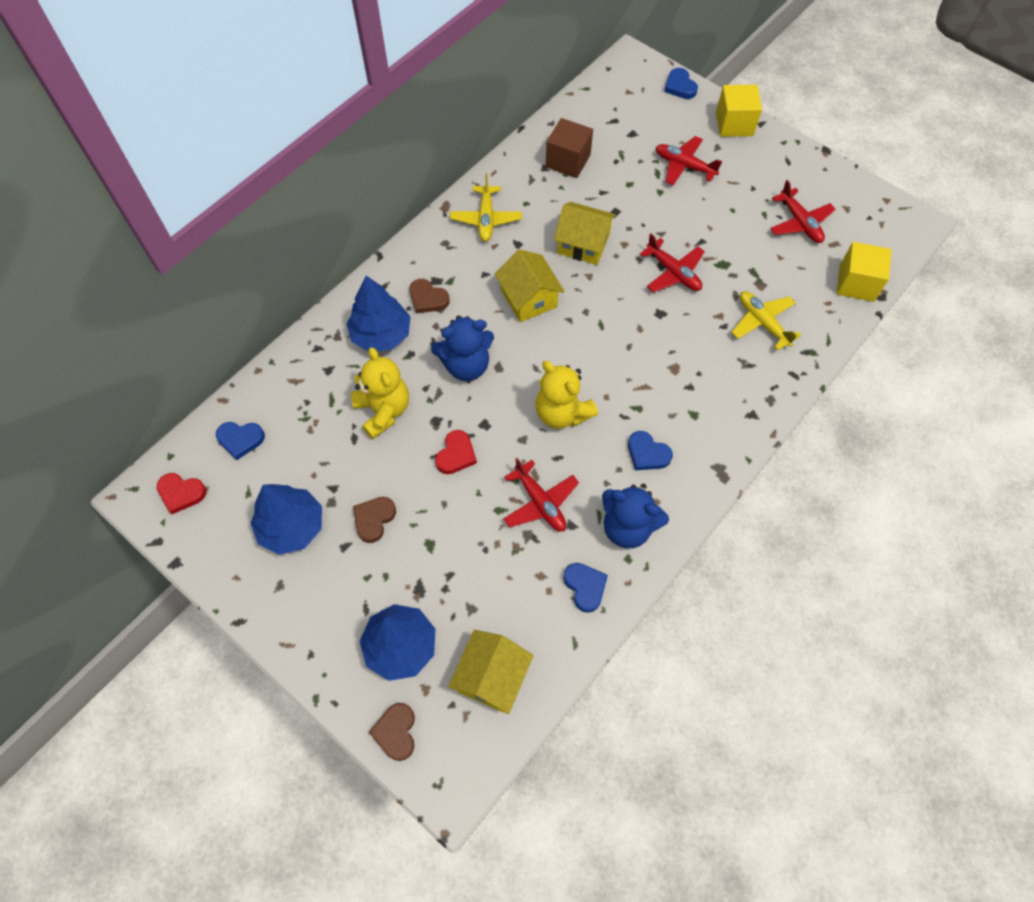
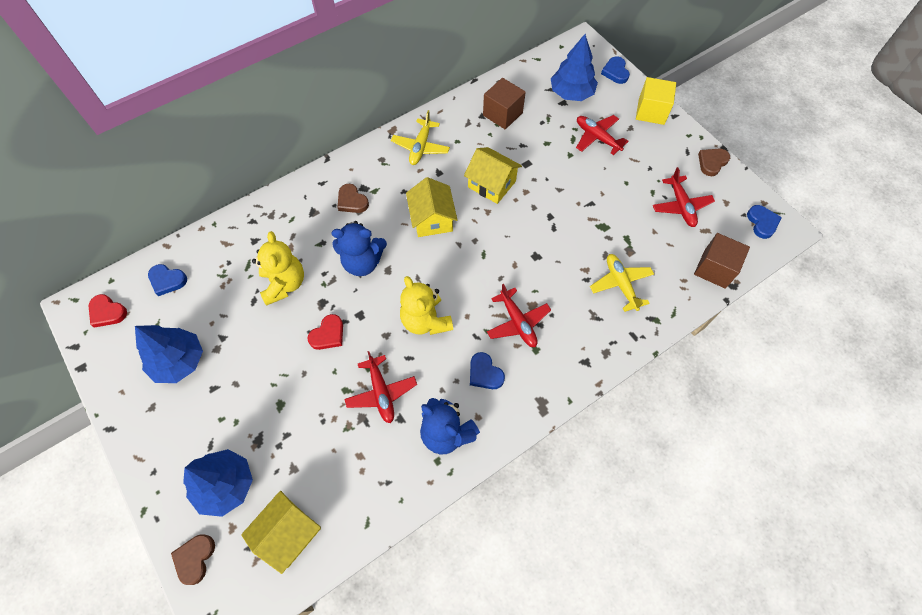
camera: 15 degrees right, 0 degrees up
(374, 519) = (244, 372): brown heart -> brown heart (712, 162)
(381, 334) = (305, 221): blue tree -> blue tree (571, 93)
(585, 587) = (393, 476): blue heart -> blue heart (762, 223)
(673, 272) = (558, 224): red plane -> red plane (517, 322)
(856, 283) = (714, 269): yellow cube -> brown cube

